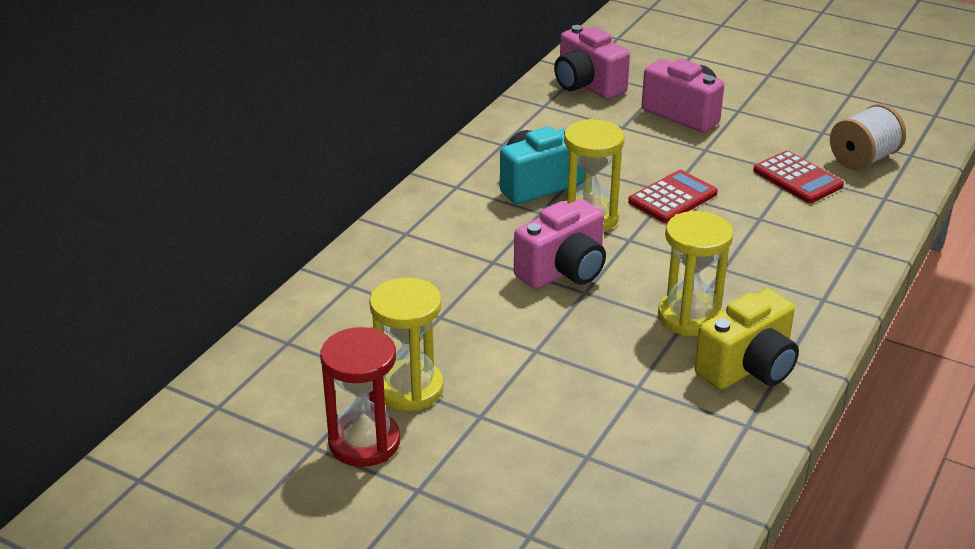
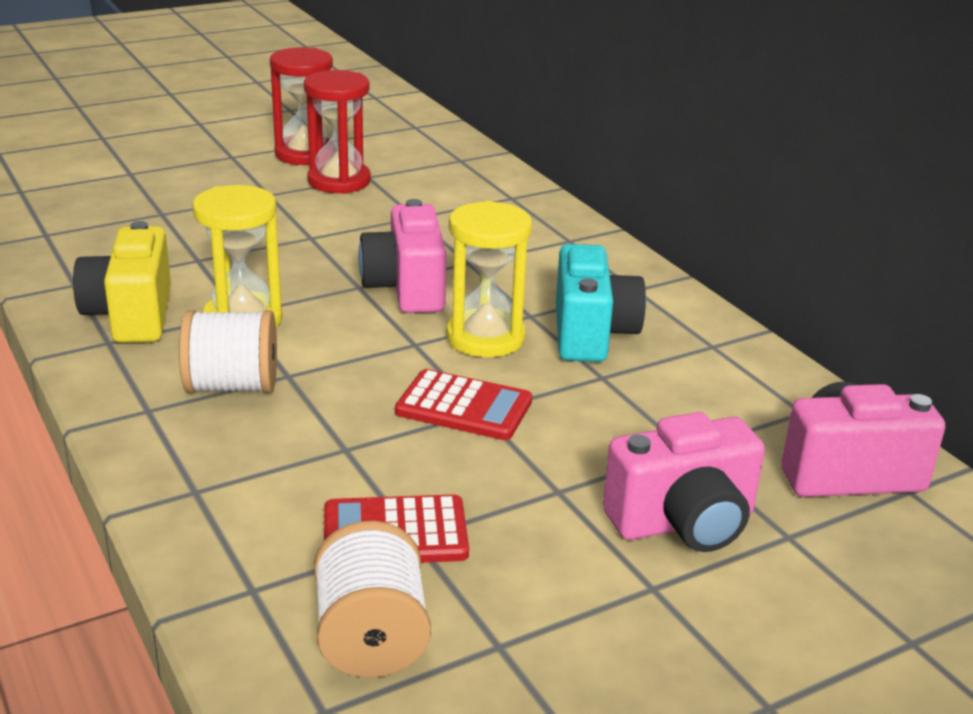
camera: 120 degrees right, 5 degrees down
(409, 389) = (339, 181): yellow hourglass -> red hourglass
(673, 198) = (464, 407): red calculator -> red calculator turned 60 degrees counterclockwise
(761, 281) = (232, 386): none -> white spool

